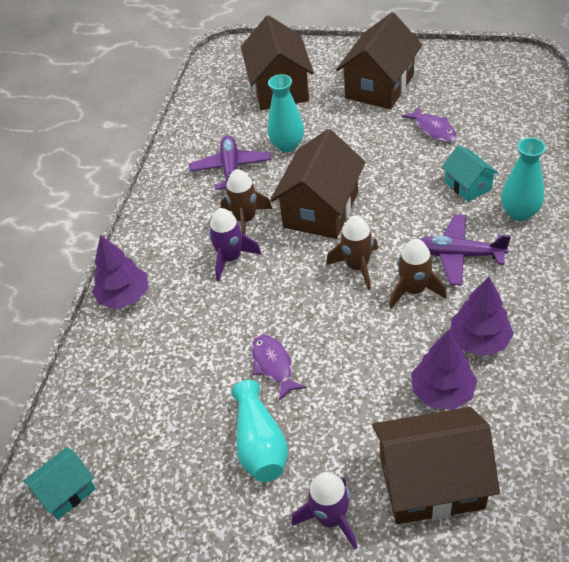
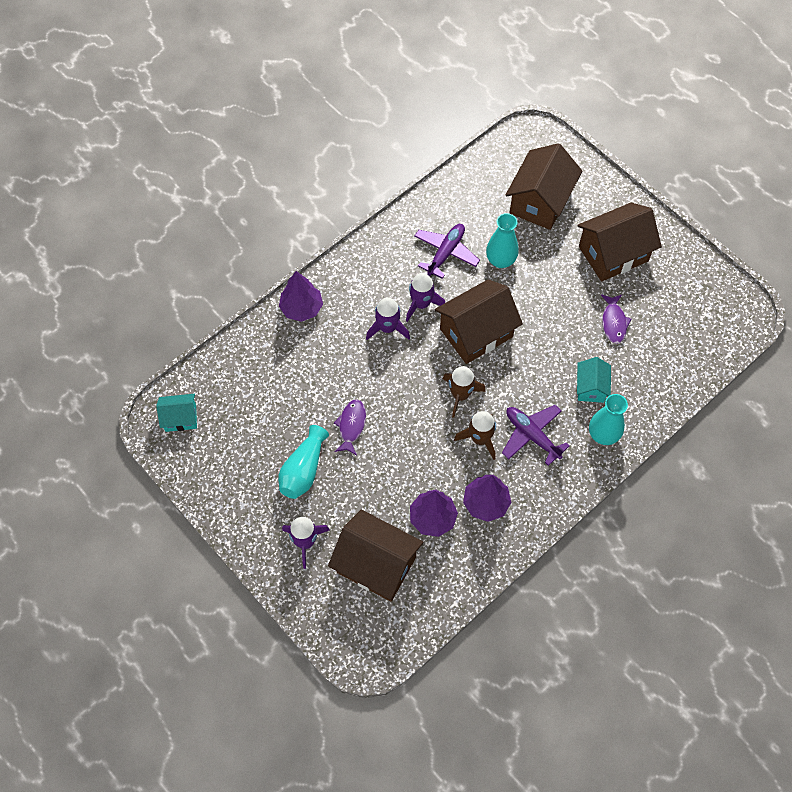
camera: 30 degrees right, 15 degrees up
(246, 220) = (421, 304): brown rocket -> purple rocket

